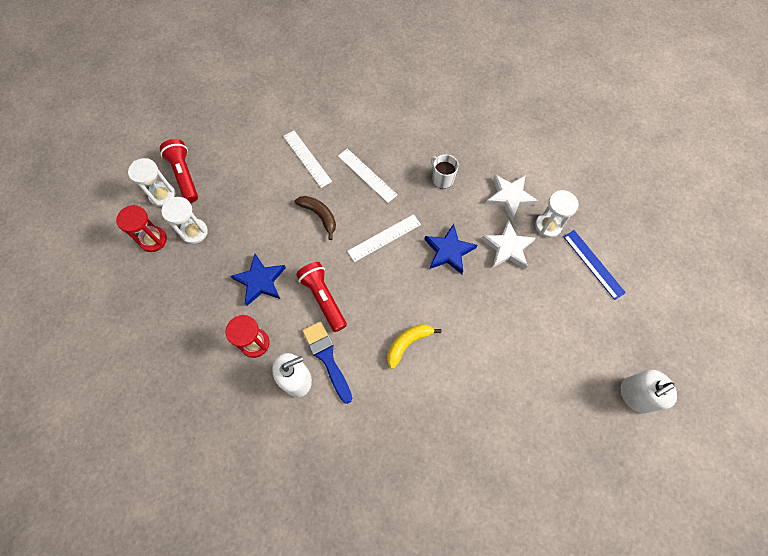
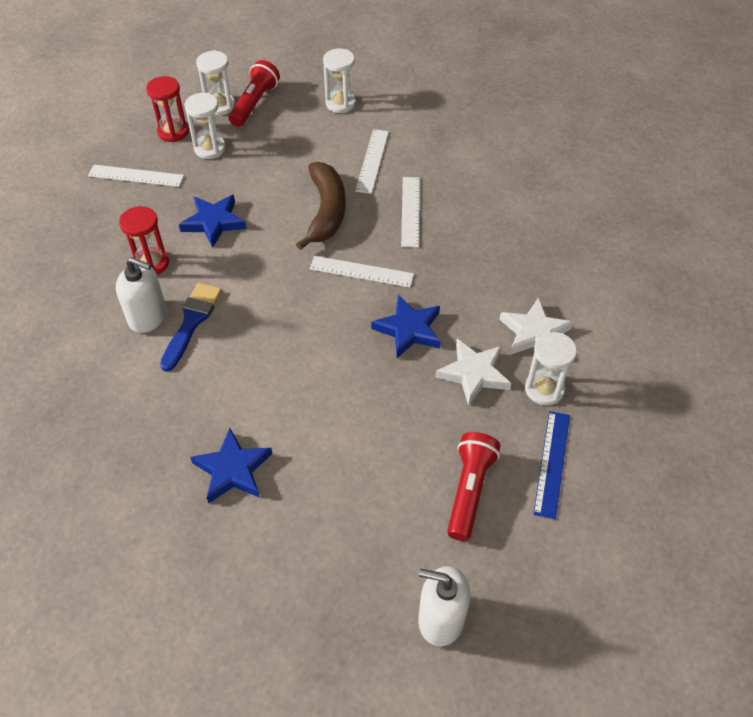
camera: 45 degrees right, 15 degrees down
(167, 292) = (136, 176): none -> white ruler
(241, 133) = (340, 103): none -> white hourglass
(319, 216) = (326, 211): brown banana -> brown banana, size x1.60
(323, 298) = (247, 276): red flashlight -> red flashlight (469, 490)
(408, 343) = (273, 370): yellow banana -> none
(442, 179) = (481, 266): white mug -> none
(456, 422) = (232, 470): none -> blue star

